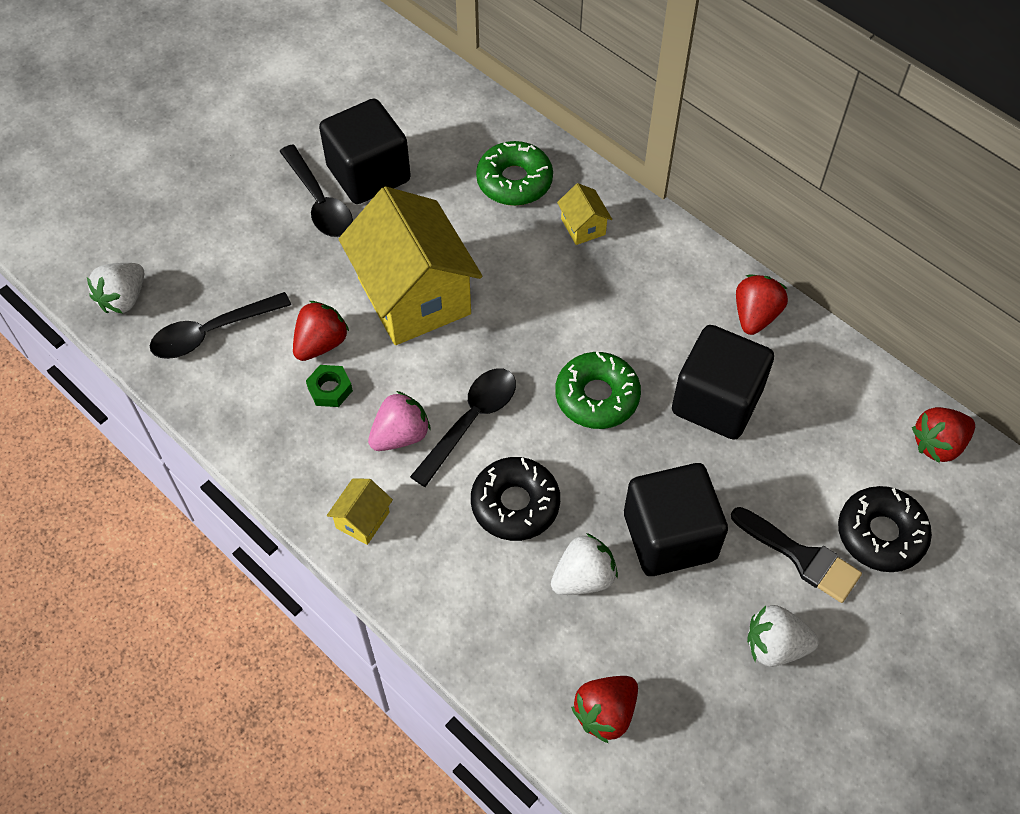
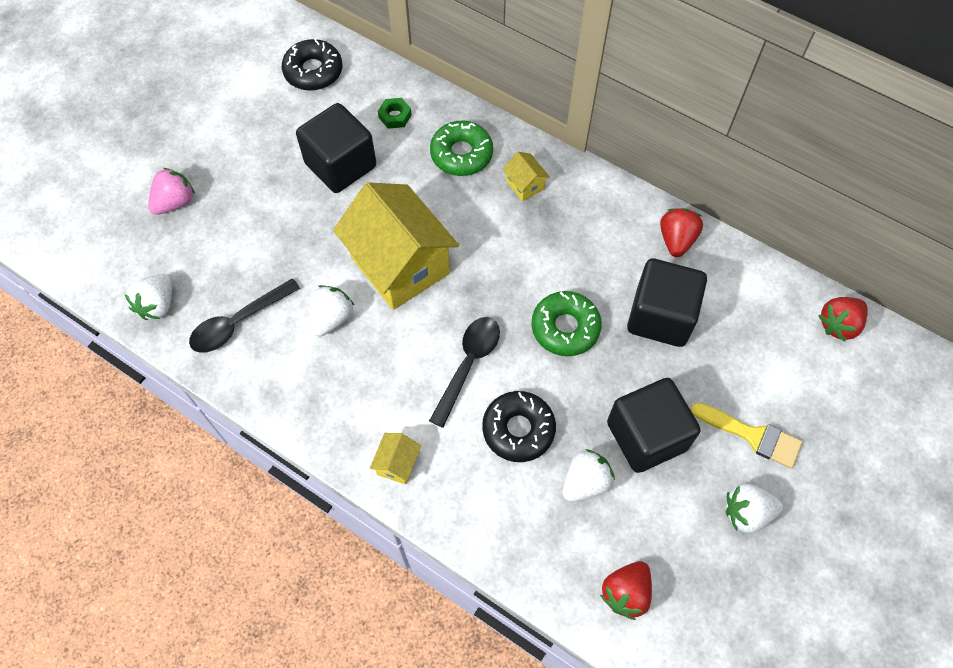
camera: 10 degrees left, 5 degrees up
(319, 201) = (304, 195): black spoon -> none
(321, 344) = (332, 318): red strawberry -> white strawberry
(330, 389) = (347, 356): green nut -> green nut (395, 116)
(400, 435) = (413, 386): pink strawberry -> pink strawberry (175, 202)
(801, 557) = (752, 435): black brush -> yellow brush
(881, 534) = (809, 406): black donut -> black donut (313, 71)

